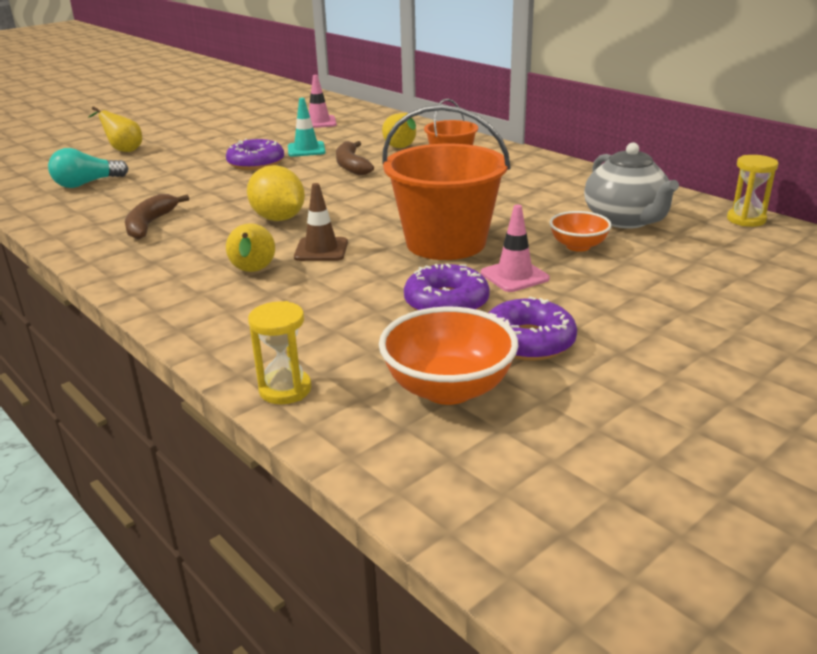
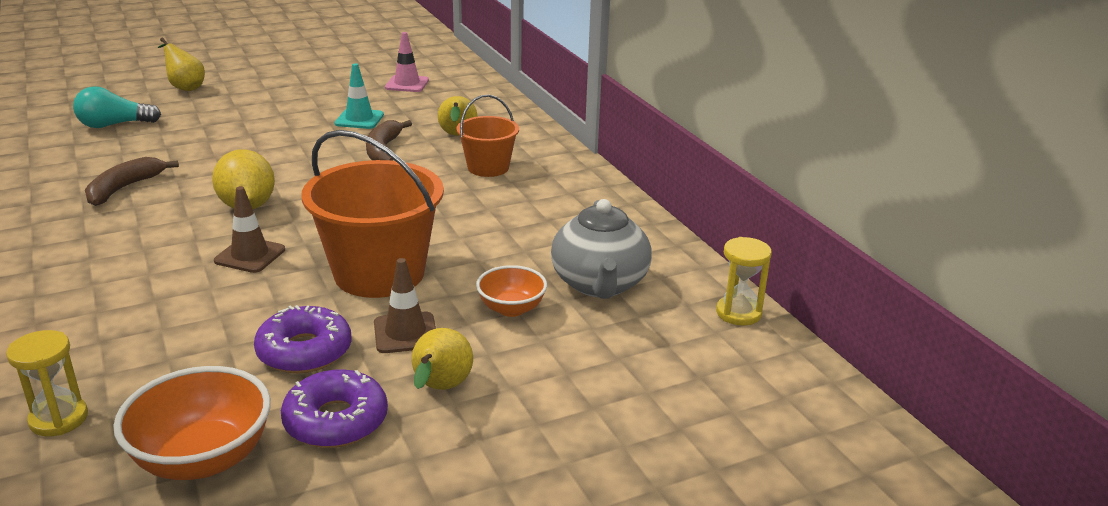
camera: 15 degrees right, 0 degrees up
(253, 272) = (161, 269): yellow pear -> yellow pear (440, 388)
(256, 163) = (293, 128): purple donut -> none
(514, 276) = (405, 333): pink traffic cone -> brown traffic cone

